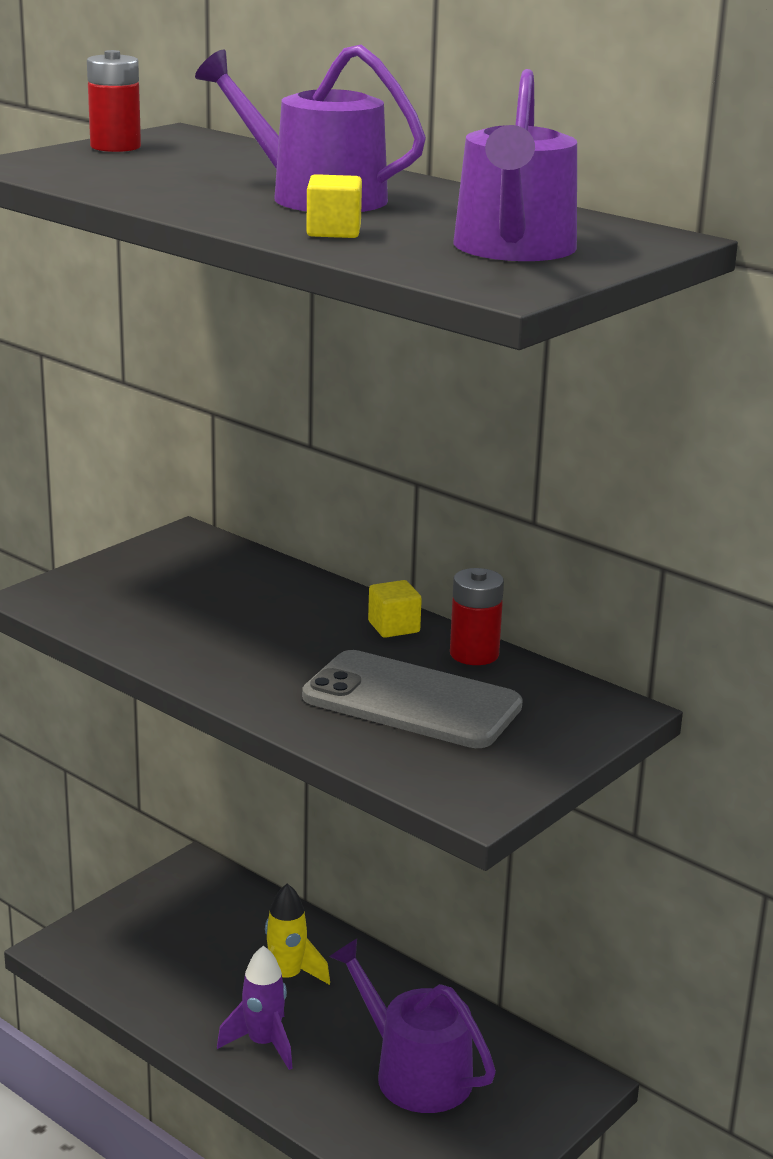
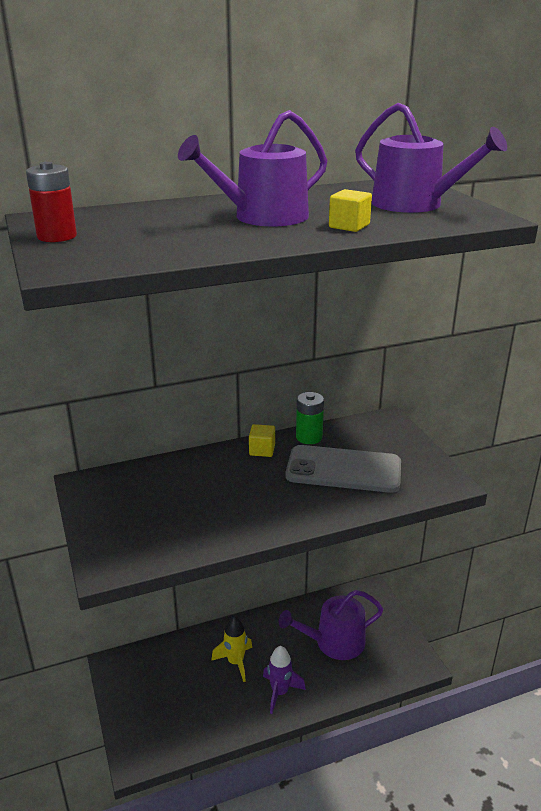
camera: 60 degrees left, 5 degrees up
(412, 701) = (343, 470): grey phone -> grey phone turned 45 degrees clockwise
(474, 654) = (309, 437): red battery -> green battery

